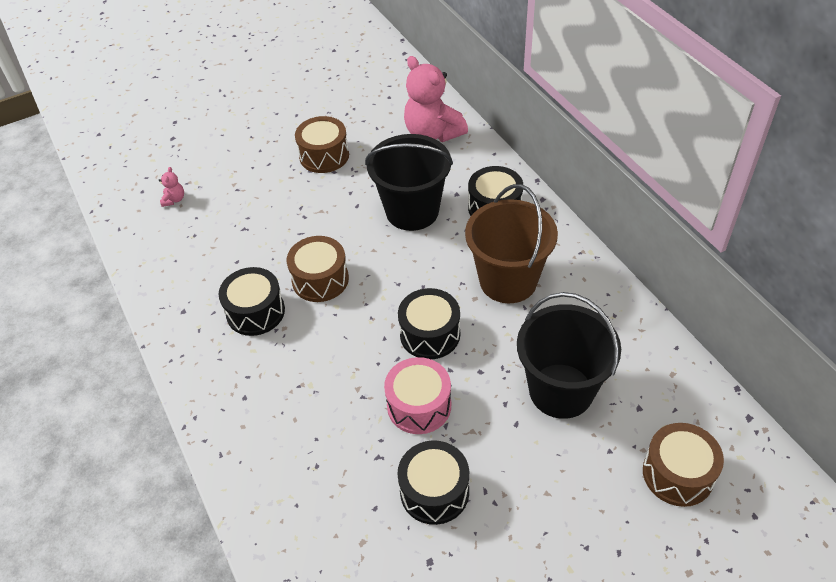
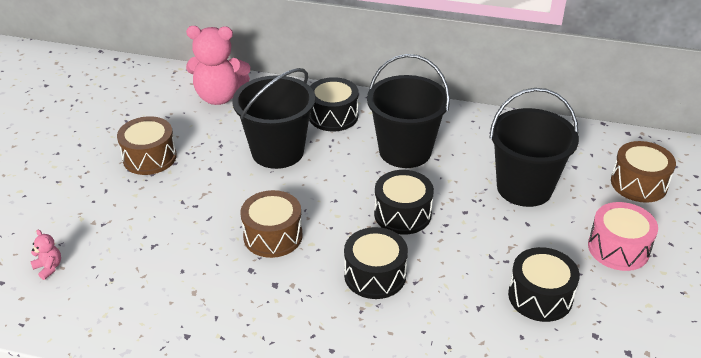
camera: 50 degrees left, 10 degrees down
(255, 312) = (252, 291): black drum -> black drum (375, 275)
(419, 405) = (458, 258): pink drum -> pink drum (618, 248)
(508, 281) = (405, 151): brown bucket -> black bucket

